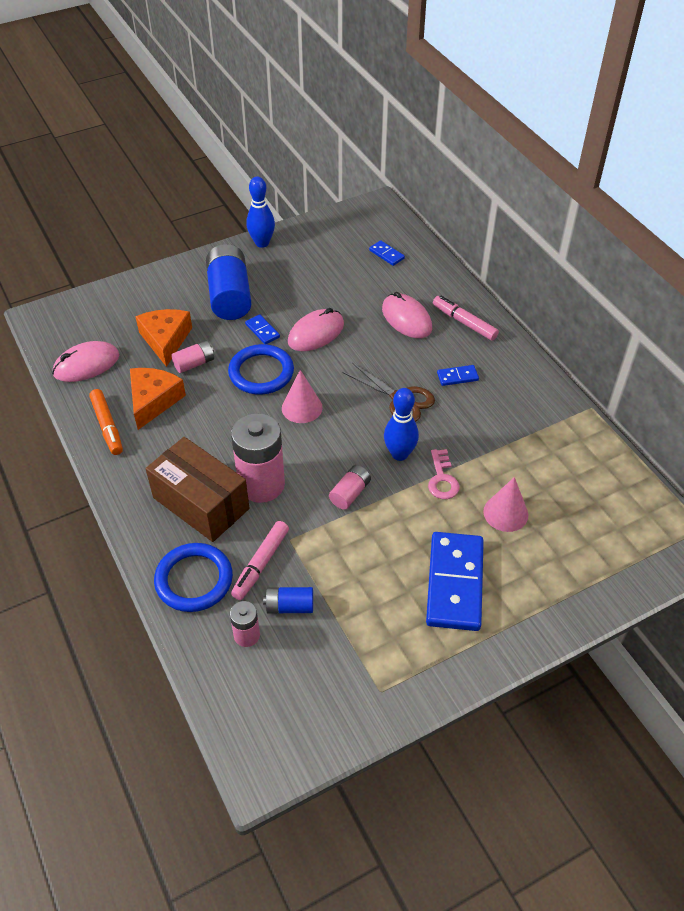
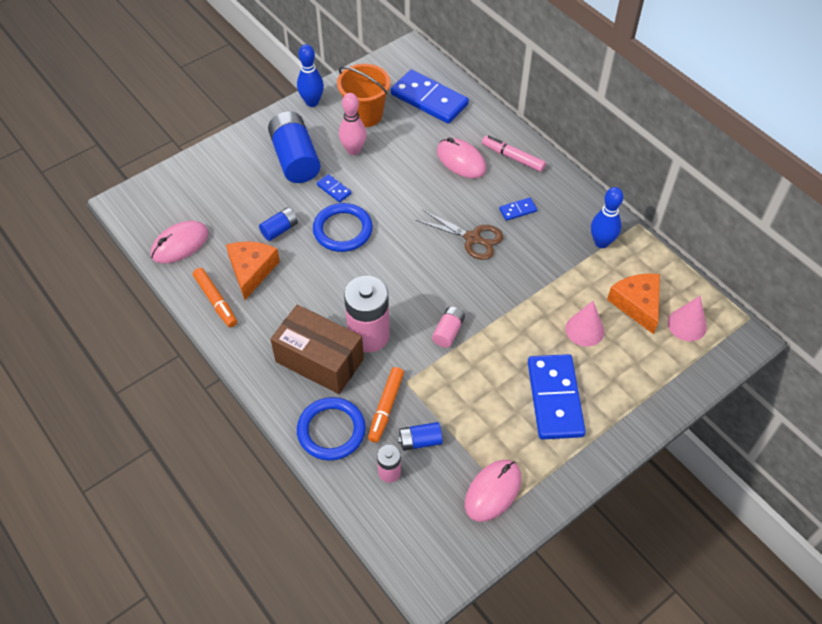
camera: 10 degrees left, 5 degrees up
(165, 340) = (247, 210): orange cheese -> orange cheese (637, 304)
(194, 363) = (280, 229): pink battery -> blue battery
(261, 564) = (386, 407): pink marker -> orange marker
(293, 294) = (353, 150): none -> pink bowling pin
(302, 407) = (387, 258): pink cone -> pink cone (687, 325)
(314, 261) = (365, 114): none -> orange bucket
(316, 333) = (383, 185): pink mouse -> pink mouse (493, 491)
(386, 254) = (429, 99): blue domino -> blue domino, size x2.29
(399, 454) = (483, 289): blue bowling pin -> blue bowling pin (601, 242)
(442, 479) = (524, 307): pink key -> none

